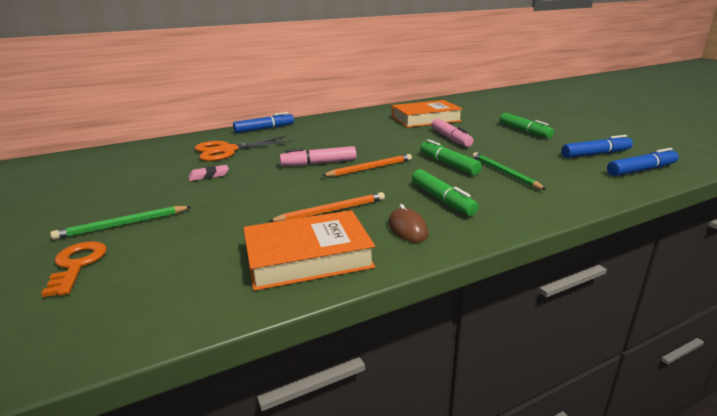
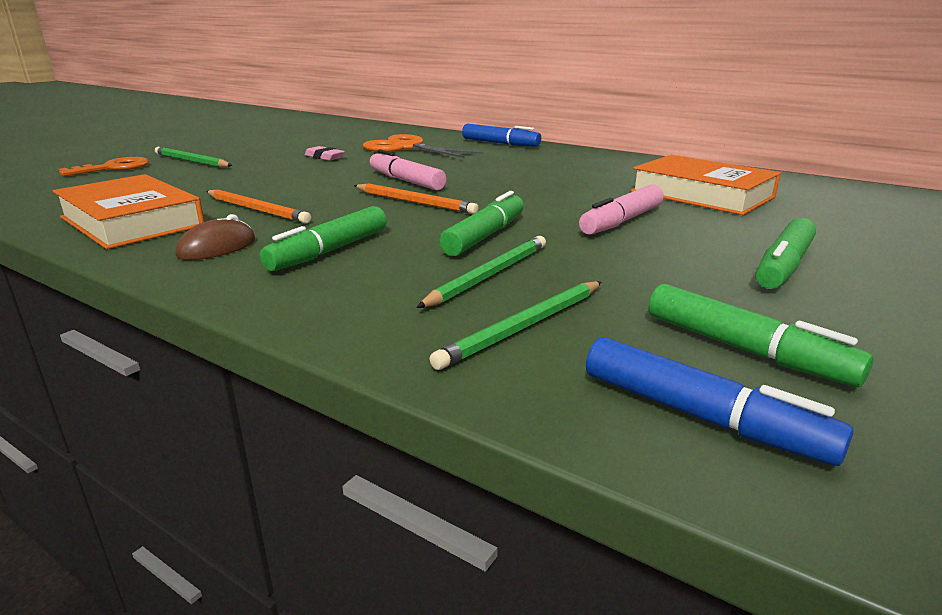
camera: 60 degrees right, 0 degrees up
(565, 178) = (524, 327): none -> green pencil
(595, 154) = (745, 350): blue marker -> green marker

